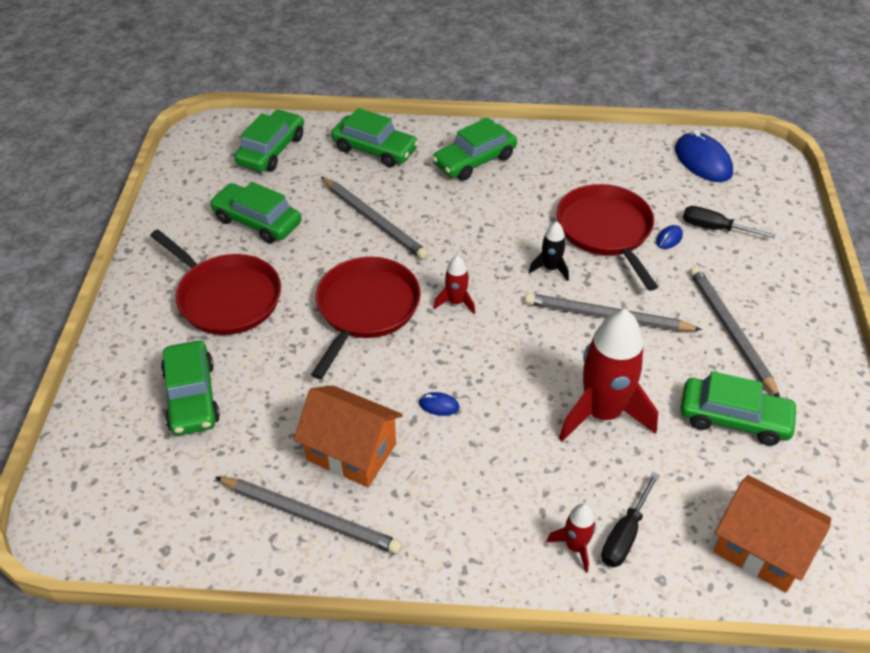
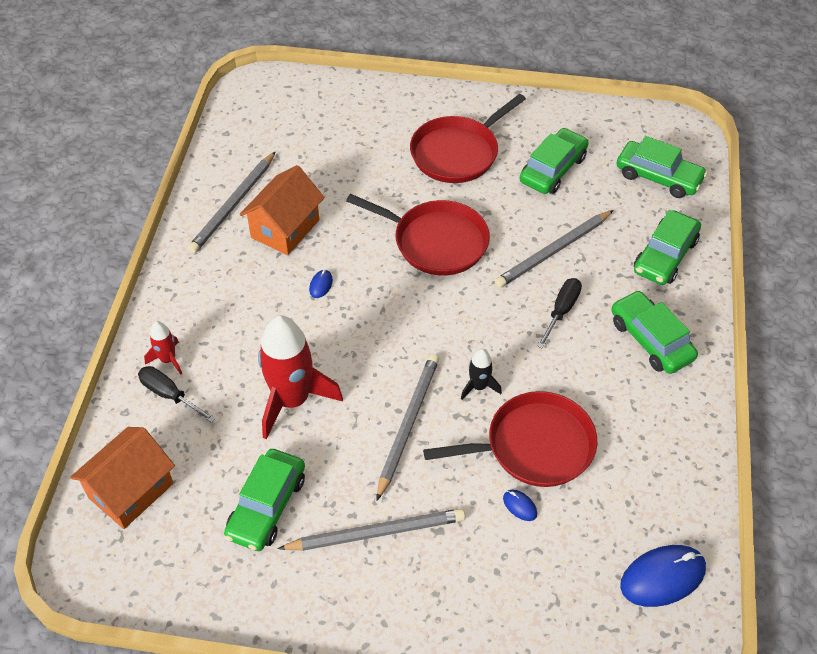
camera: 95 degrees right, 5 degrees up
(192, 396) = (354, 138): green car -> none
(456, 302) = (438, 306): red rocket -> none
(715, 228) = (536, 559): black screwdriver -> black screwdriver (561, 311)

